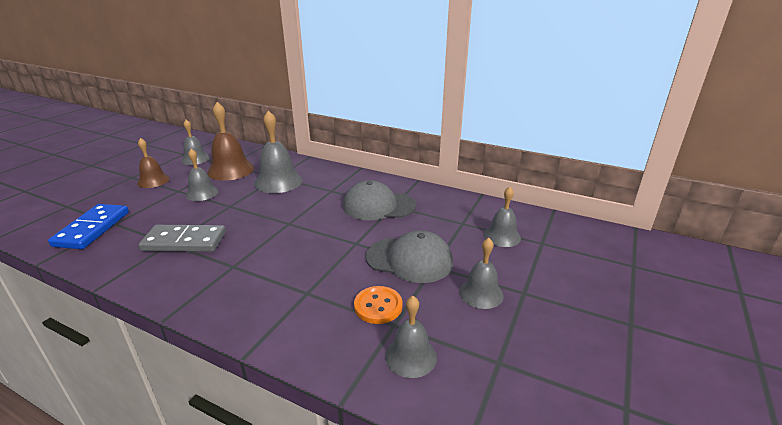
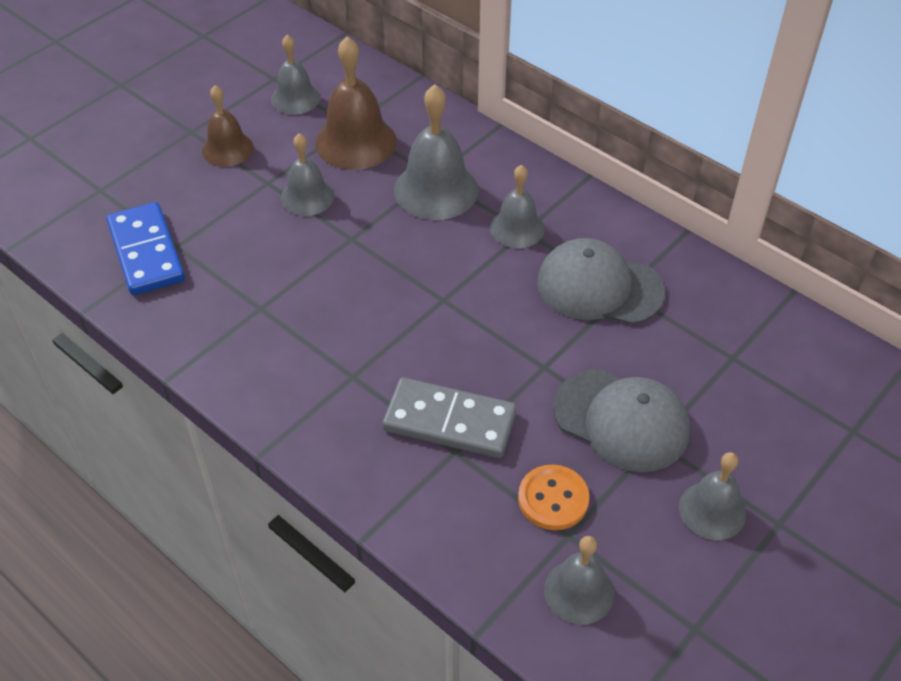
camera: 15 degrees right, 20 degrees up
(92, 229) = (146, 252): blue domino -> blue domino turned 45 degrees counterclockwise
(184, 242) = (283, 309): grey domino -> grey domino (449, 422)
(502, 236) = (790, 402): grey bell -> grey bell (517, 228)

